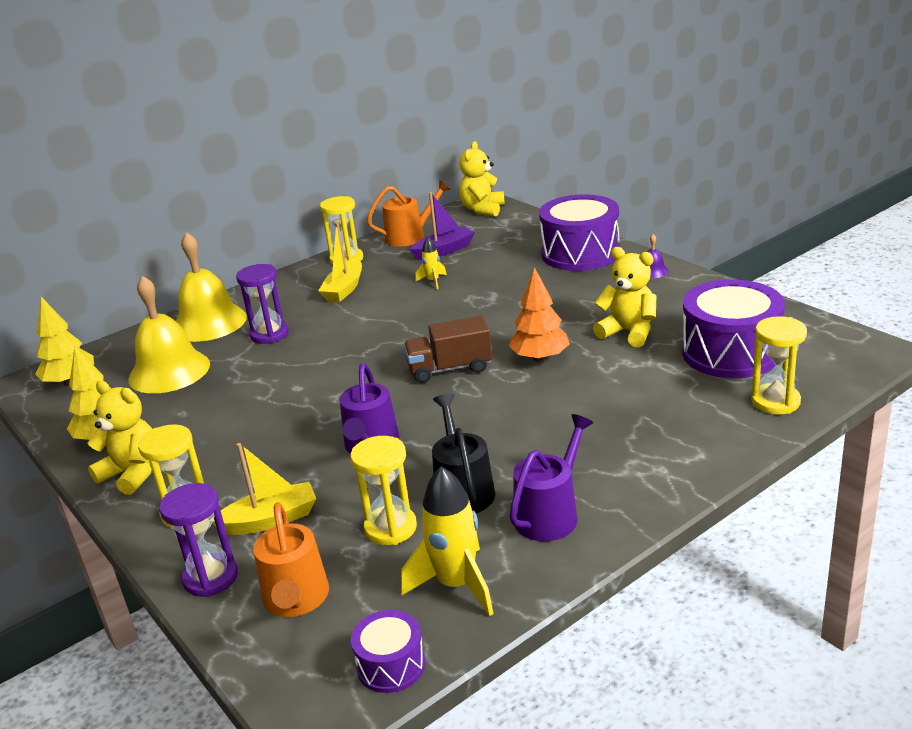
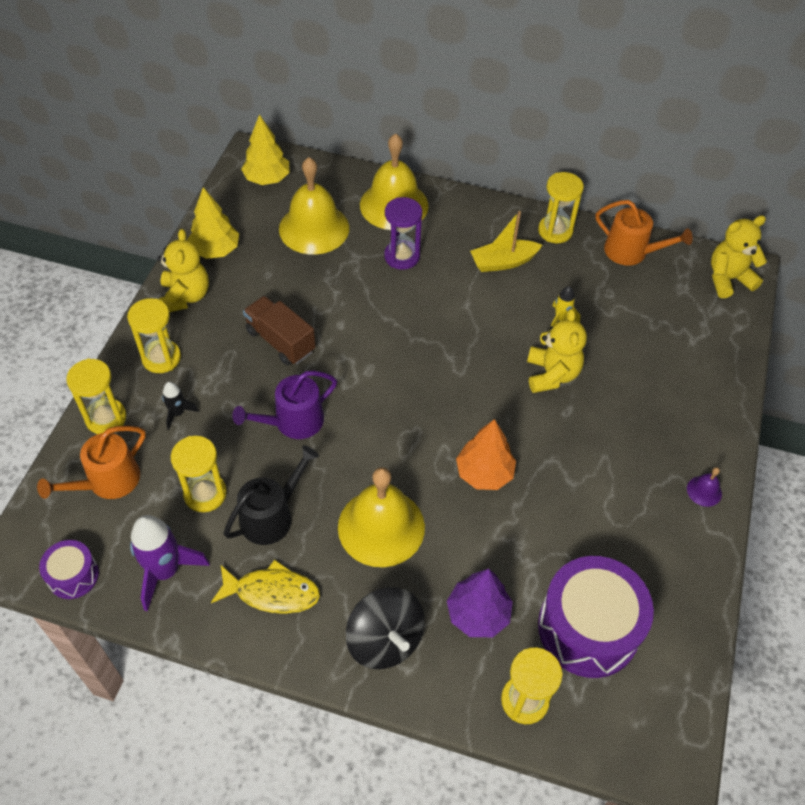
camera: 50 degrees right, 25 degrees up
(211, 578) = (106, 418): purple hourglass -> yellow hourglass
(270, 520) = (178, 413): yellow boat -> black rocket
(444, 251) = (622, 295): purple boat -> none
(450, 369) = (427, 414): brown truck -> brown truck (280, 341)
(456, 585) = (165, 571): yellow rocket -> purple rocket
(540, 427) = (381, 527): none -> yellow bell
(550, 514) = (272, 592): purple watering can -> yellow fish
(580, 253) = (696, 410): purple drum -> none
(629, 332) = (571, 524): yellow teddy bear -> yellow teddy bear (551, 374)
(660, 459) = (385, 640): none -> black spinning top
(675, 401) = (478, 614): none -> purple tree

